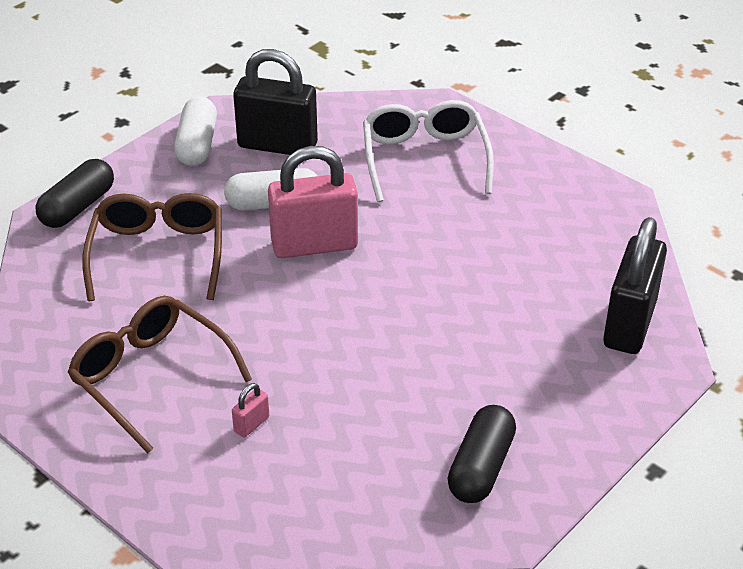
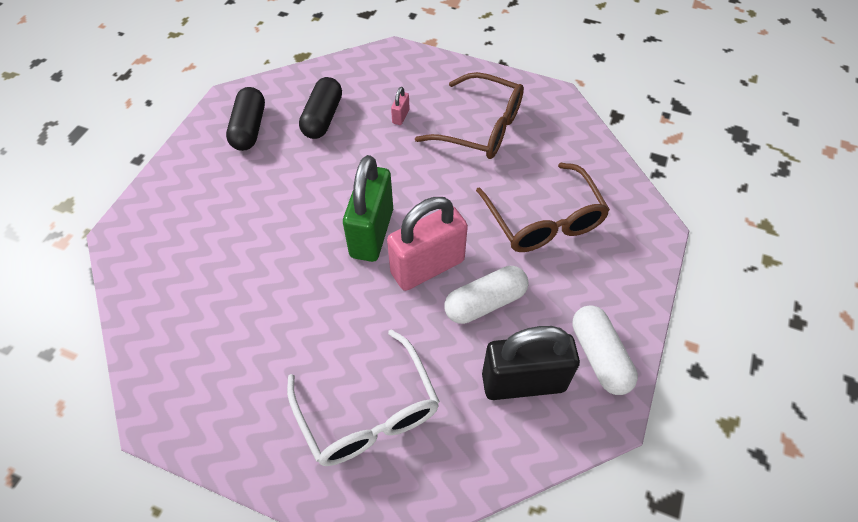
camera: 160 degrees right, 15 degrees up
(77, 207) = (642, 246): black capsule -> black capsule (323, 118)
(360, 291) = (372, 233): none -> green padlock
(629, 324) = (150, 264): black padlock -> none

